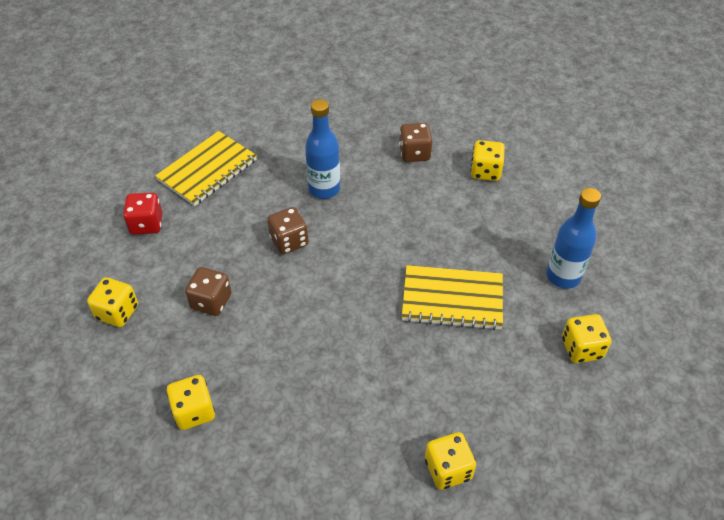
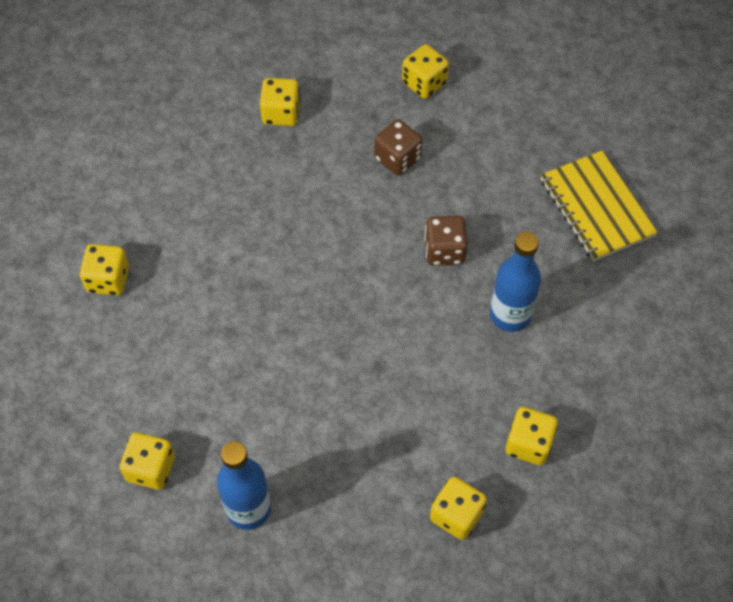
camera: 115 degrees right, 10 degrees up
(146, 224) = (533, 131): red dice -> none
(414, 153) = (528, 444): brown dice -> yellow dice
(452, 299) = (282, 374): yellow notebook -> none

